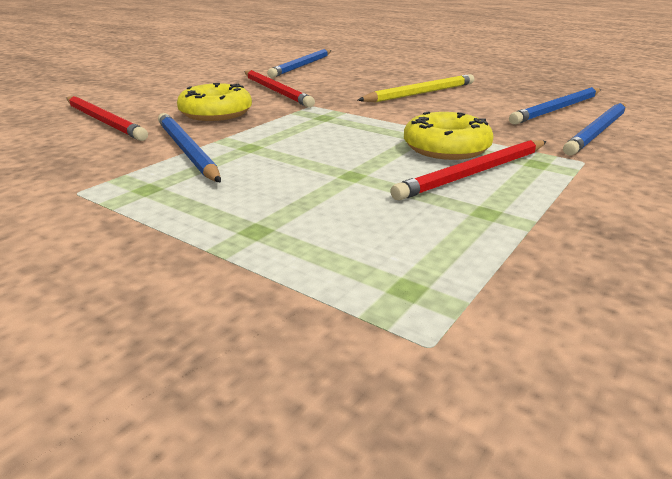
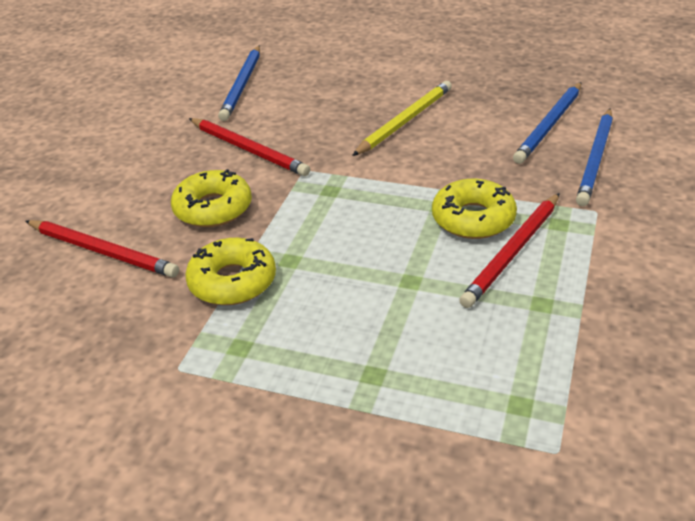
camera: 15 degrees left, 10 degrees up
(186, 150) = (232, 281): blue pencil -> yellow donut

